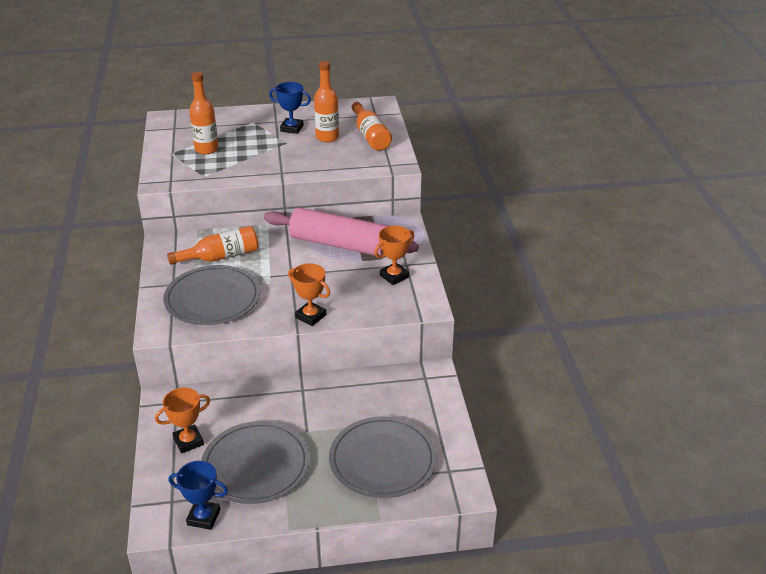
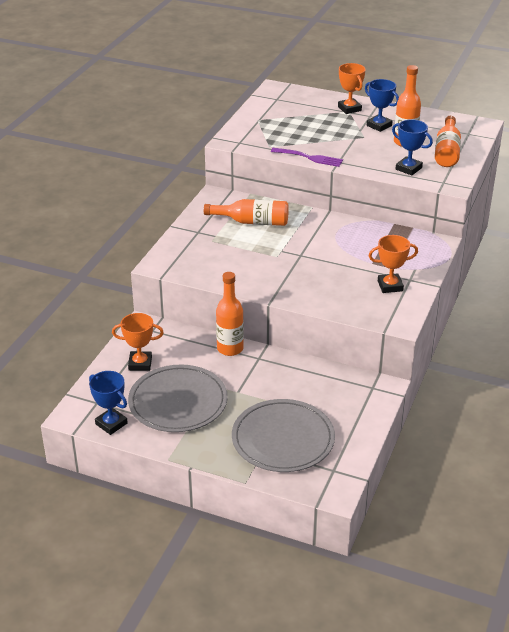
camera: 30 degrees right, 0 degrees up
(206, 149) = (289, 124): orange bottle -> orange bottle (230, 348)
(212, 298) = (220, 253): grey plate -> none
(251, 176) = (309, 158): none -> purple fork
(311, 316) = (290, 295): orange trophy -> orange trophy (349, 109)
(340, 244) = (363, 243): pink rolling pin -> none
(350, 161) = (408, 168): none -> blue trophy

